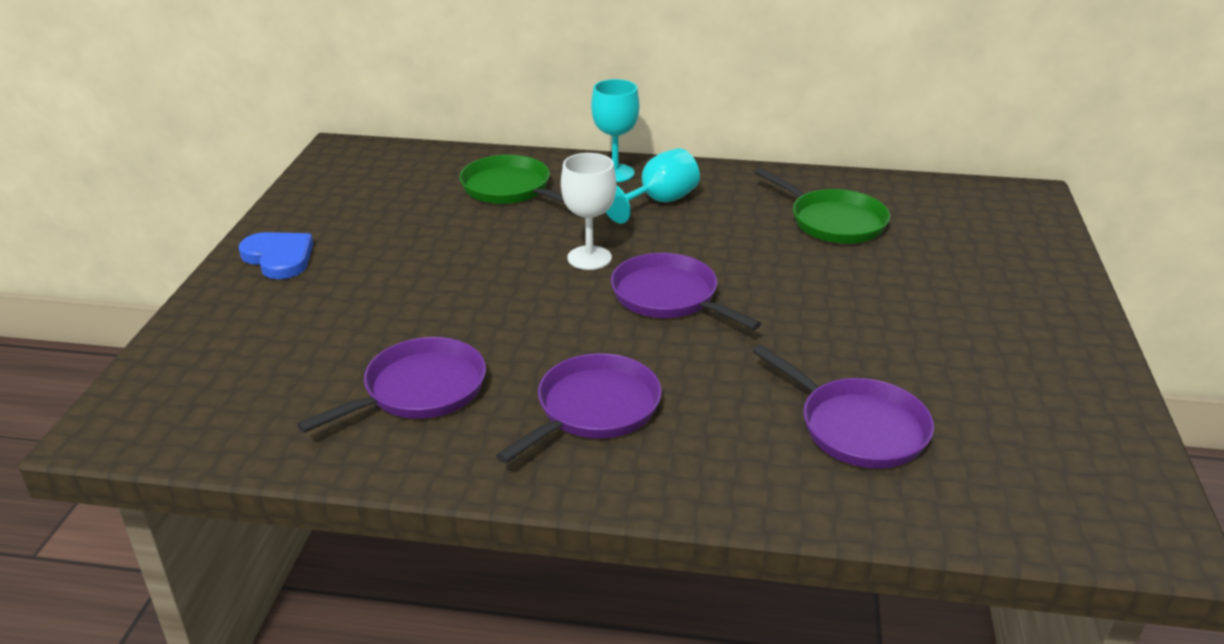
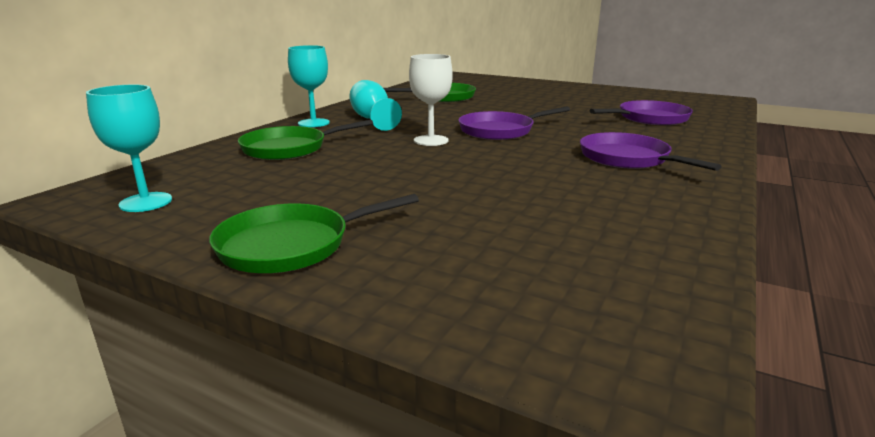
camera: 70 degrees left, 10 degrees down
(279, 258) = (290, 245): blue heart -> green pan
(344, 178) = (146, 202): none -> turquoise goblet
(420, 390) = (593, 201): purple pan -> none

